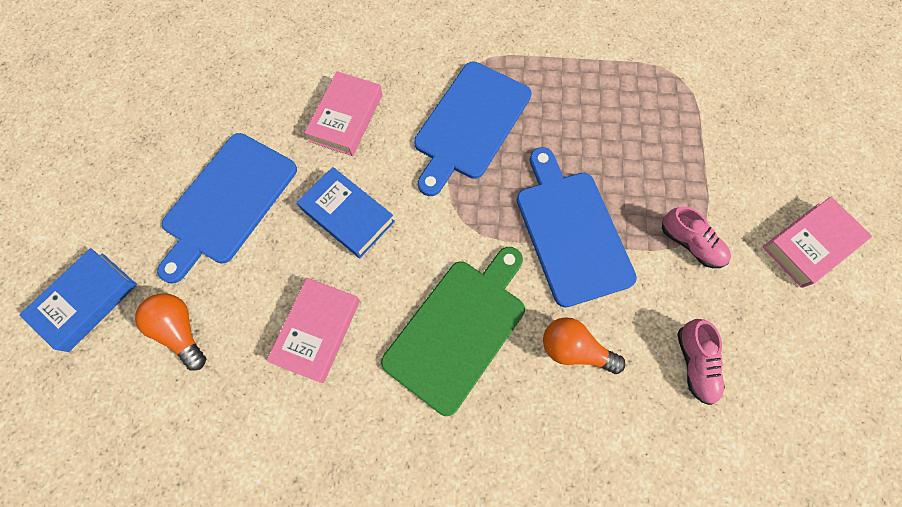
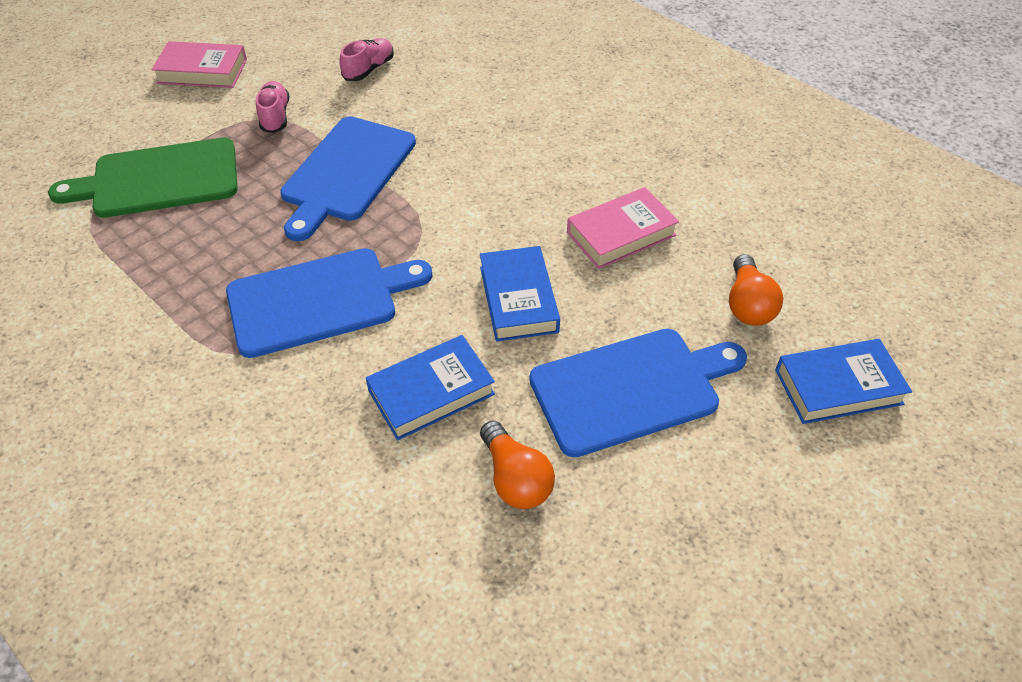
camera: 140 degrees left, 20 degrees down
(346, 118) = (431, 392): pink book -> blue book
(458, 329) = (505, 171): green cutting board -> green cutting board (159, 179)
(574, 349) = (436, 116): orange light bulb -> orange light bulb (515, 478)

